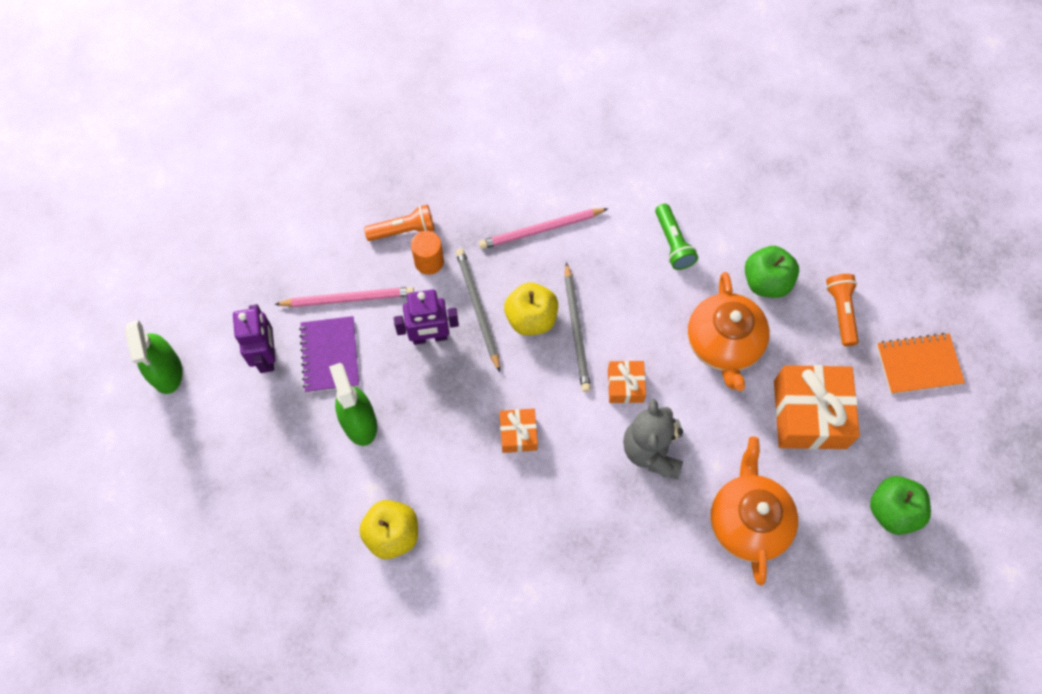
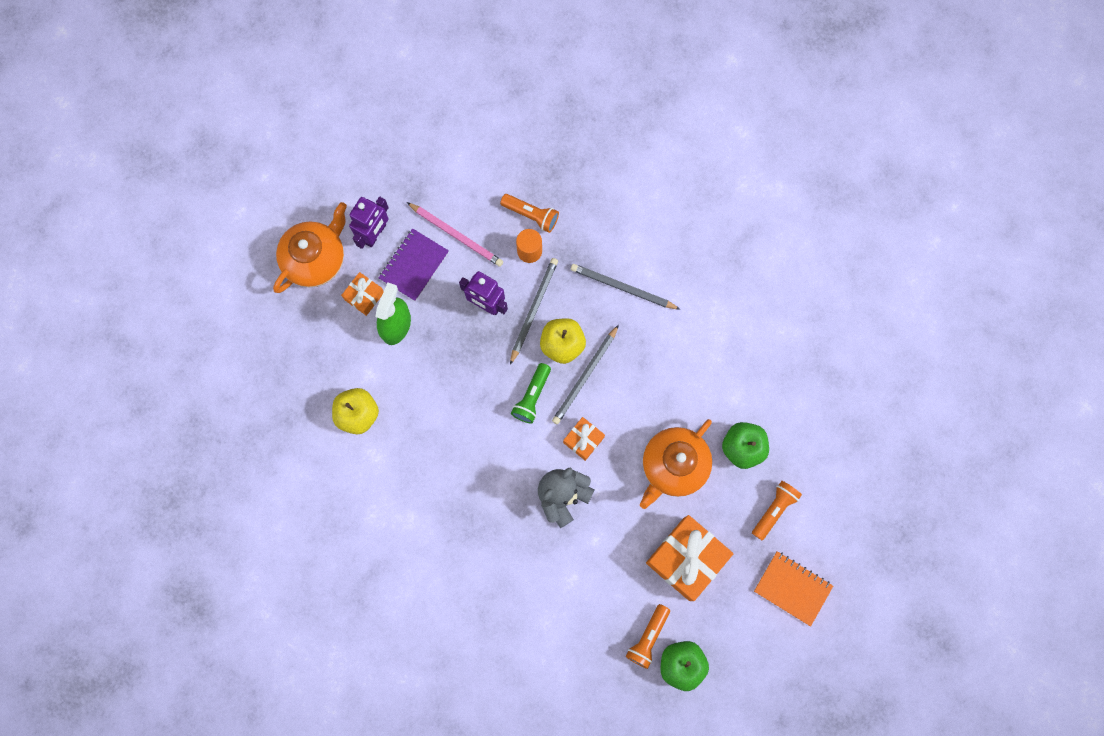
camera: 40 degrees right, 10 degrees up
(166, 371) = (306, 194): green spray bottle -> none
(518, 434) = (487, 415): orange gift -> orange gift (364, 296)
(541, 230) = (622, 288): pink pencil -> grey pencil
(673, 243) = (703, 369): green flashlight -> green flashlight (532, 397)
(748, 521) = (582, 591): orange teapot -> orange teapot (316, 259)
(842, 513) = (648, 638): none -> orange flashlight

